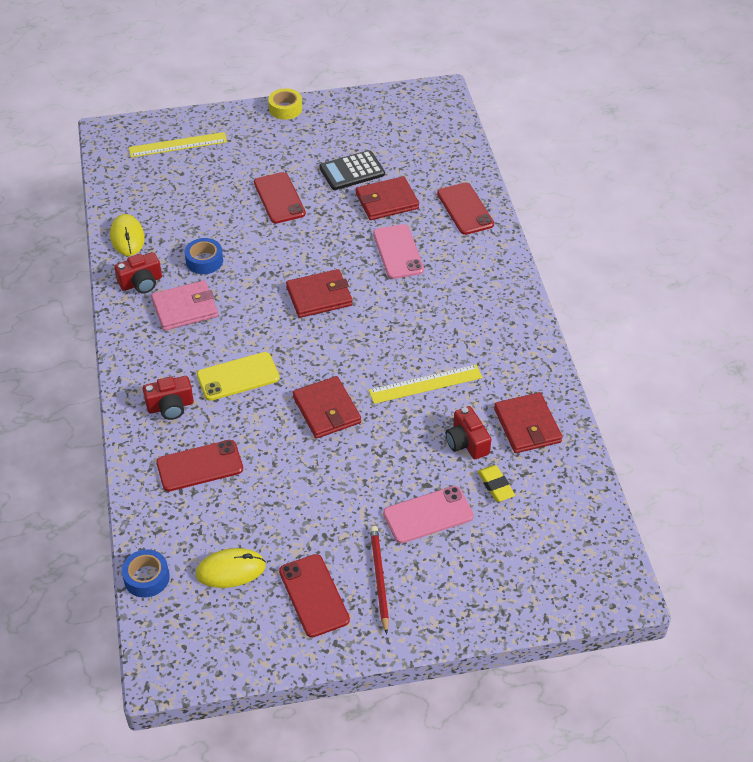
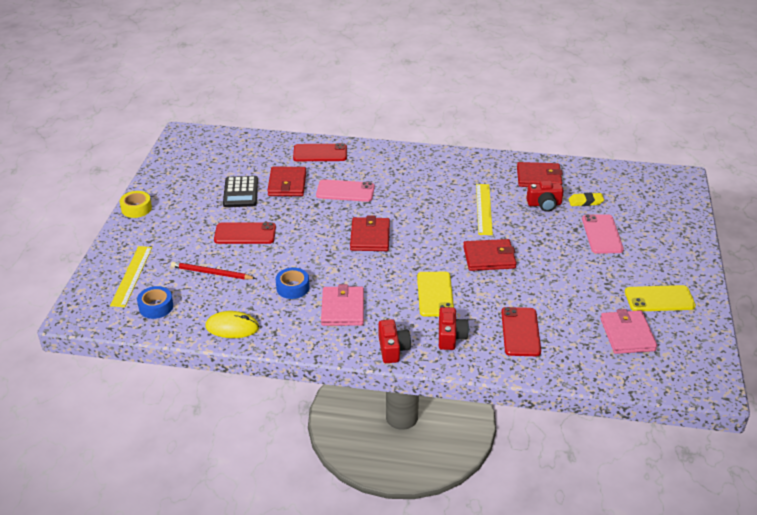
camera: 70 degrees left, 10 degrees down
(141, 283) = (296, 328): red camera -> red camera (392, 349)
(146, 578) = (624, 381): blue tape -> blue tape (156, 307)
(230, 570) = (627, 334): yellow mouse -> pink wallet
(314, 595) = (659, 299): red phone -> yellow phone
(379, 579) = (651, 267): red pencil -> red pencil (212, 273)

